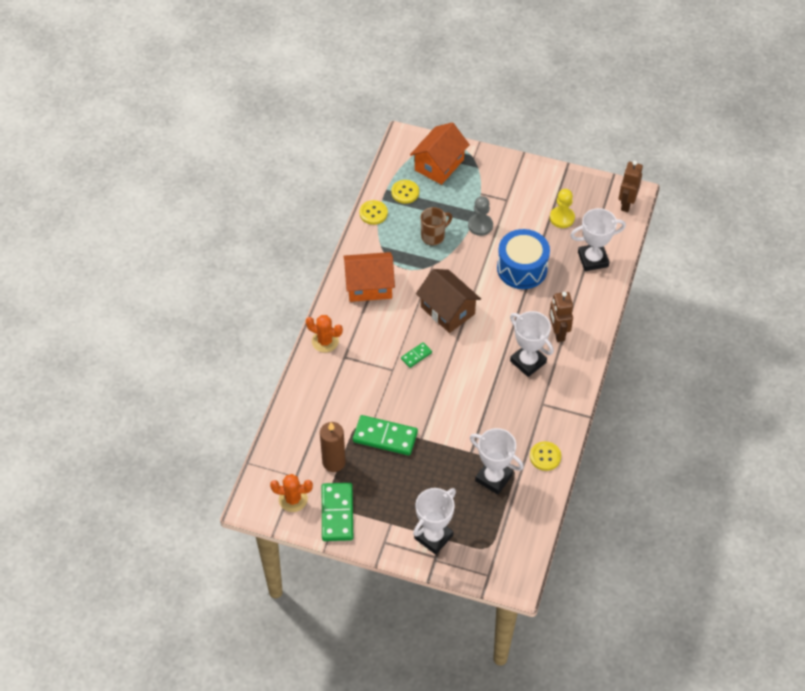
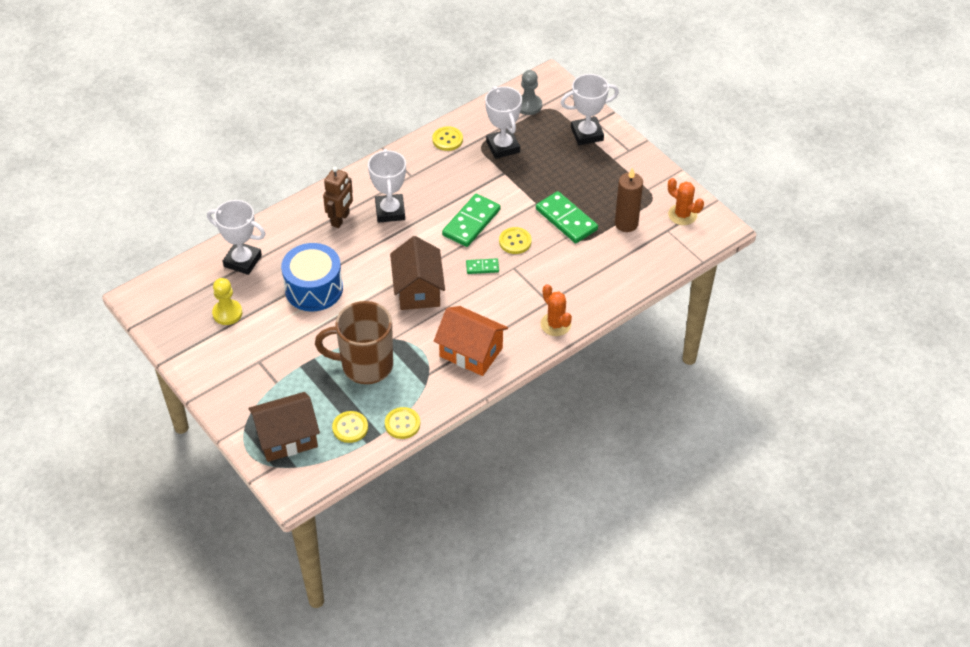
camera: 145 degrees left, 5 degrees down
(337, 513) = (652, 187): green domino -> green domino (471, 222)
(409, 392) = (515, 241): none -> yellow button
(433, 236) = (365, 365): brown mug -> brown mug, size x1.79
(439, 165) = (287, 438): orange house -> brown house
(480, 225) = (310, 350): grey pawn -> grey pawn (528, 105)
(626, 204) = (154, 292): brown robot -> none

